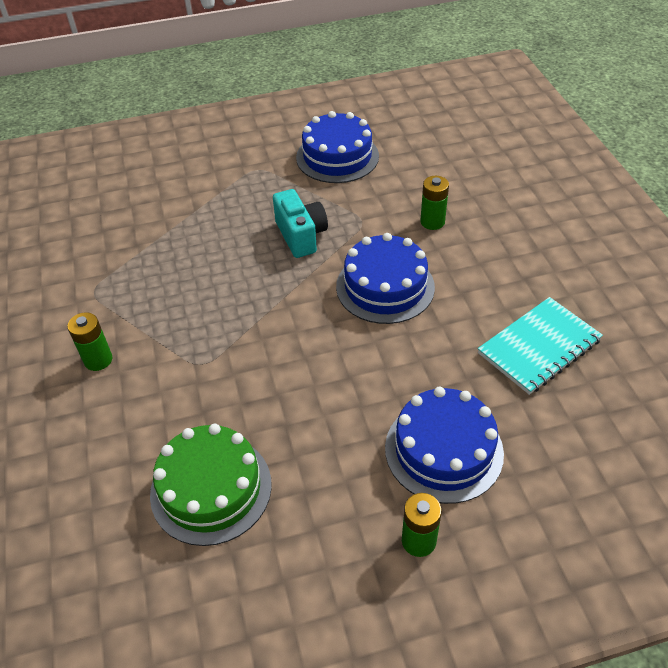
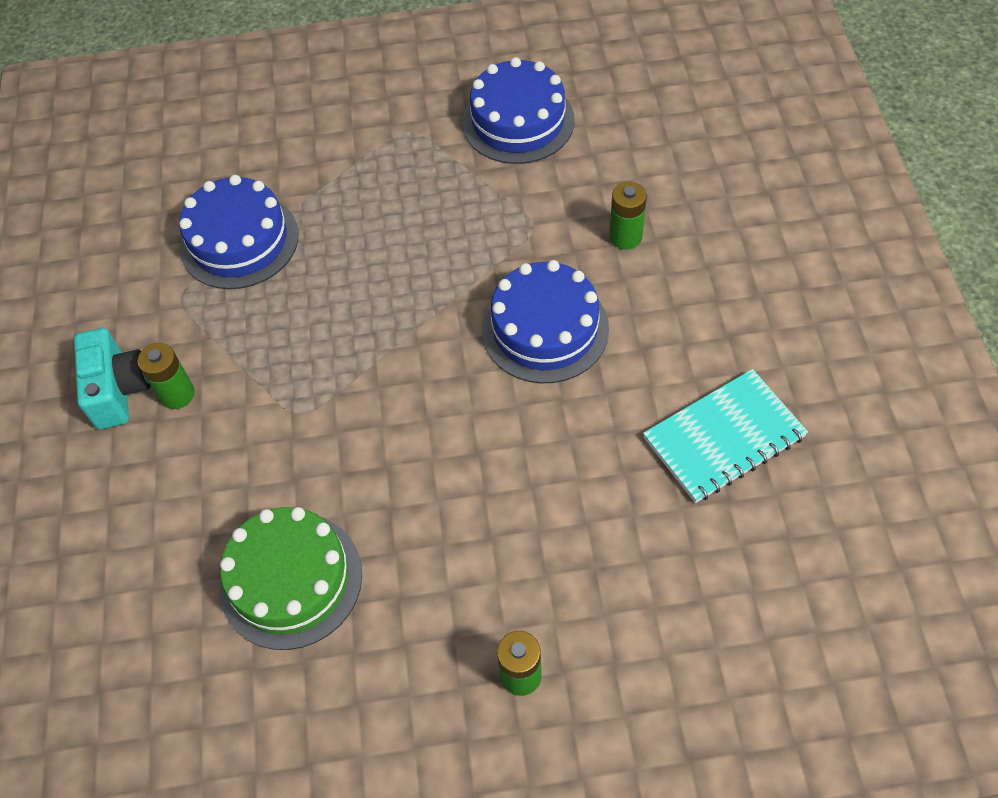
camera: 10 degrees right, 10 degrees up
(301, 236) = (450, 241): turquoise camera -> turquoise camera (119, 390)
(443, 450) = (574, 564): blue cake -> blue cake (239, 241)

